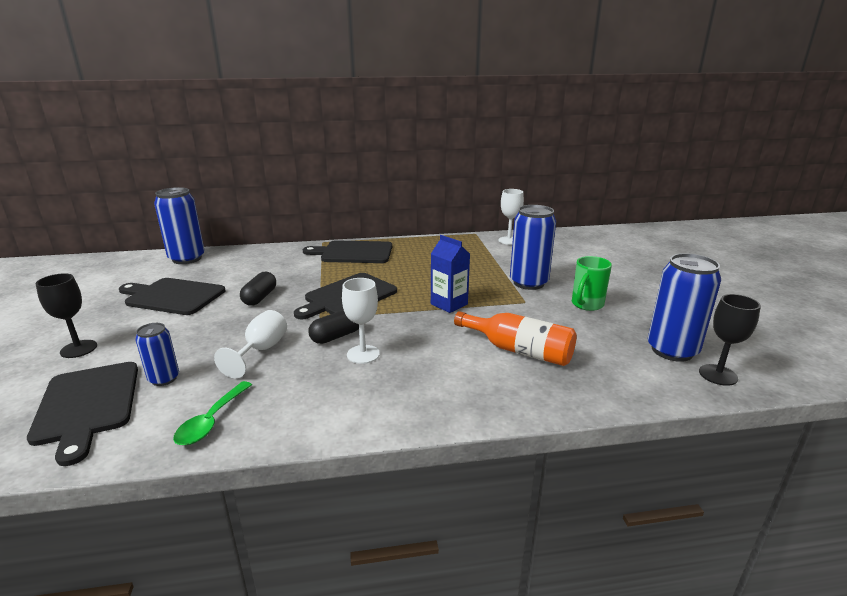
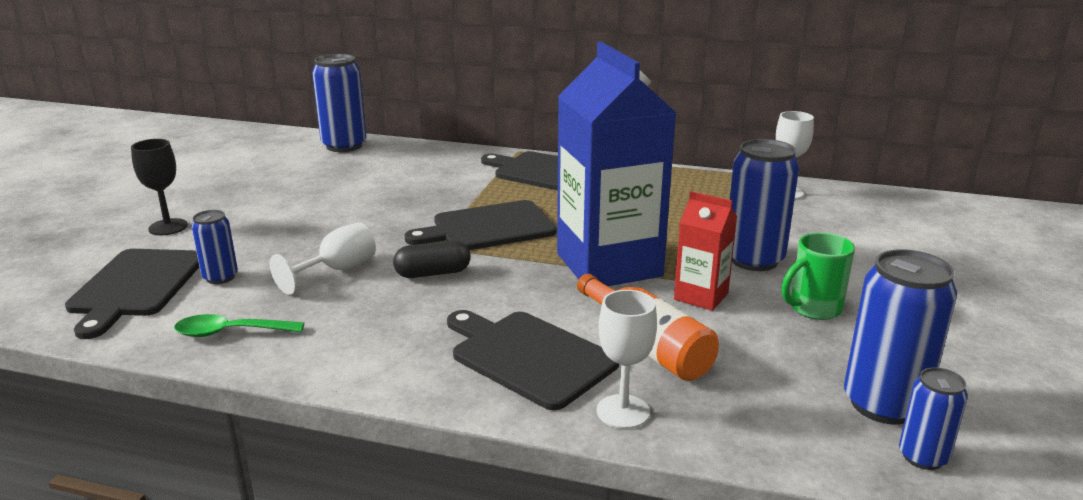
camera: 25 degrees right, 0 degrees up
(173, 296) = (296, 188): black cutting board -> black cutting board (529, 357)
(211, 421) = (230, 332): green spoon -> green spoon turned 45 degrees clockwise
(260, 297) = (385, 208): black capsule -> none
(363, 354) = (444, 302): white goblet -> white goblet (623, 411)
(449, 304) = (609, 265): blue carton -> blue carton, size x2.10
(520, 311) = (701, 296): none -> red carton
(718, 375) = (923, 457): black goblet -> blue can

